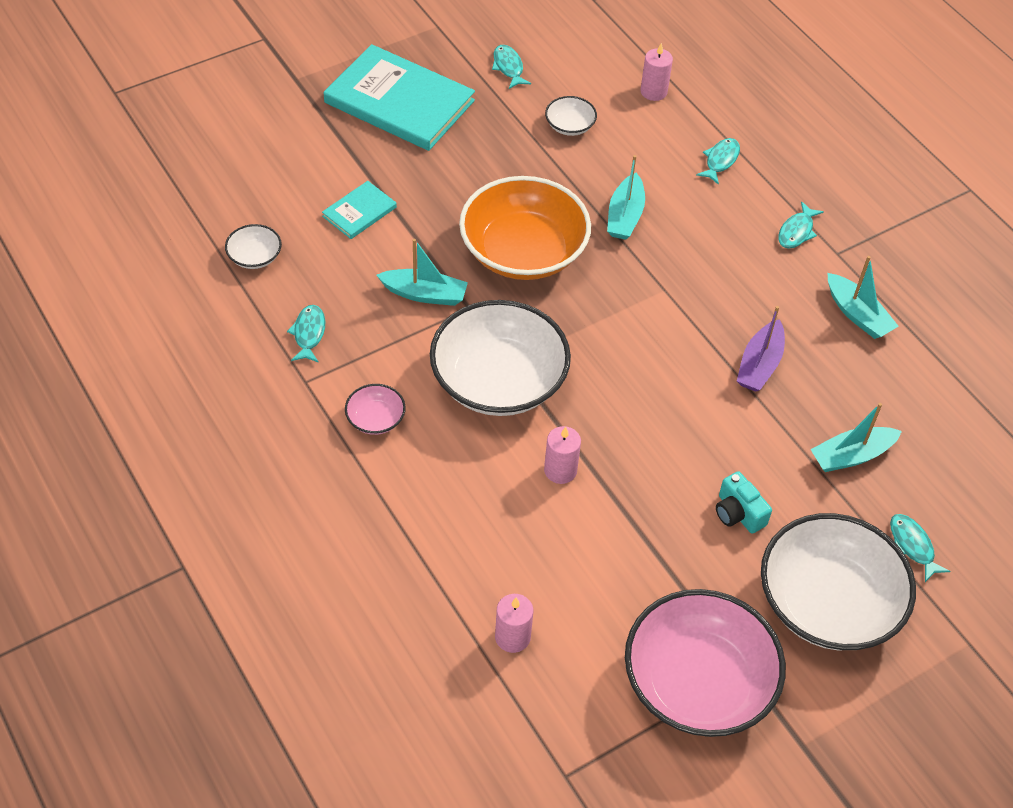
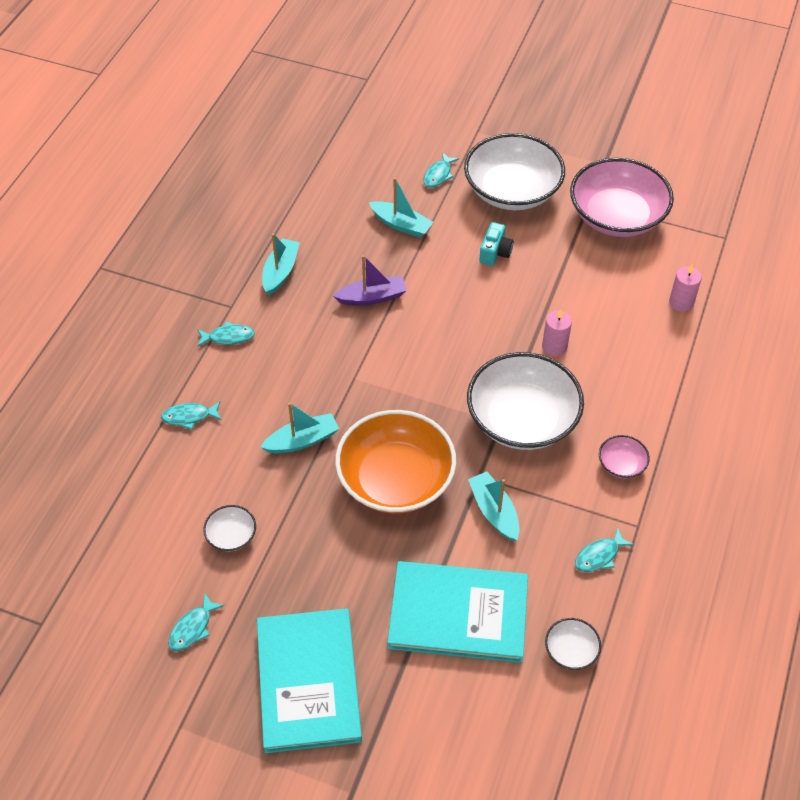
camera: 125 degrees left, 0 degrees up
(359, 212) = (458, 613): turquoise book -> turquoise book, size x2.13
(653, 92) = (140, 503): pink candle -> none

